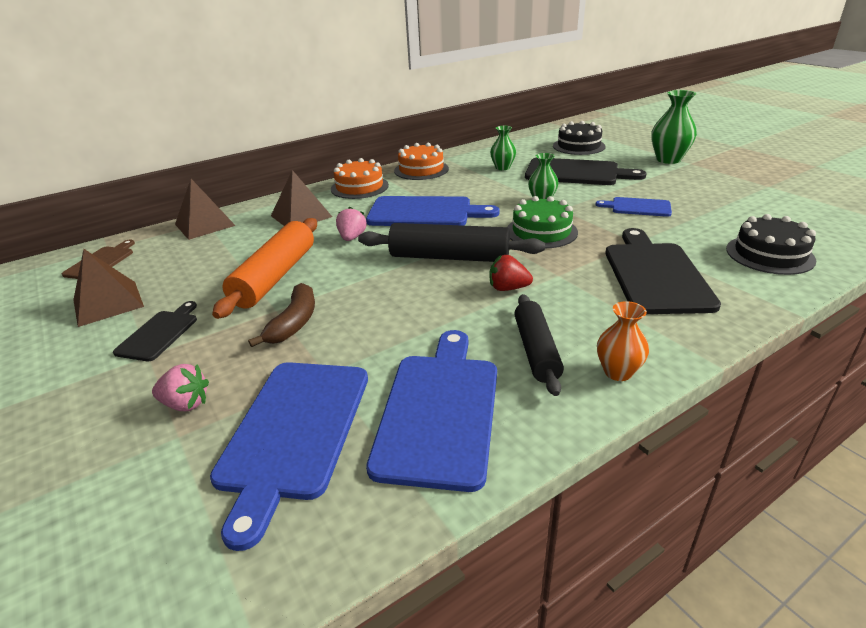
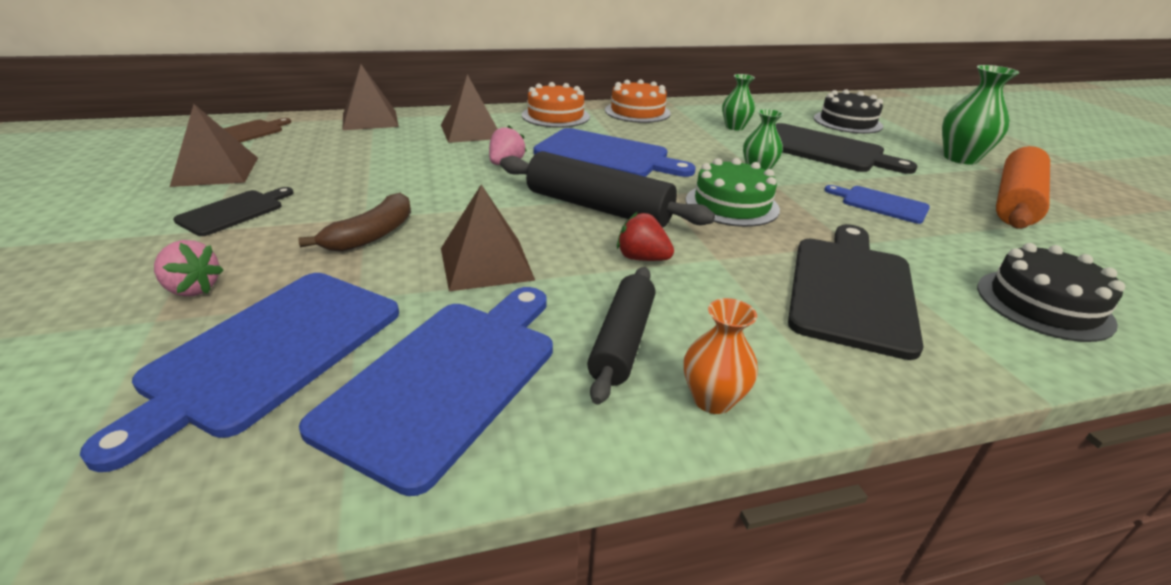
camera: 15 degrees right, 0 degrees up
(275, 276) = (393, 184): orange rolling pin -> orange rolling pin (1015, 201)
(400, 321) = (486, 263): none -> brown pyramid

